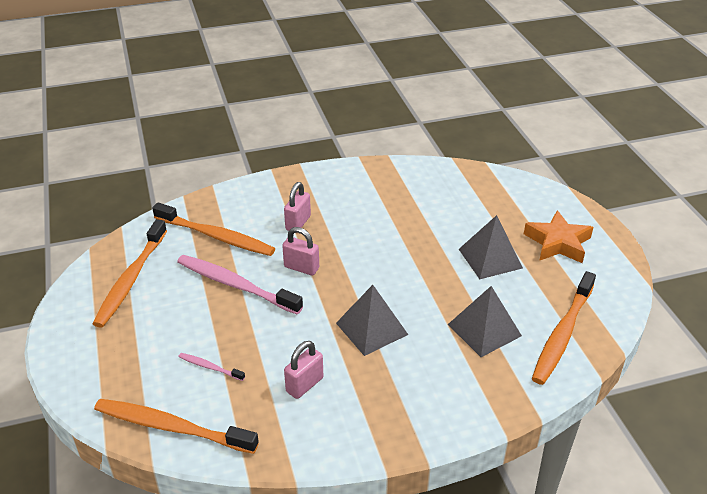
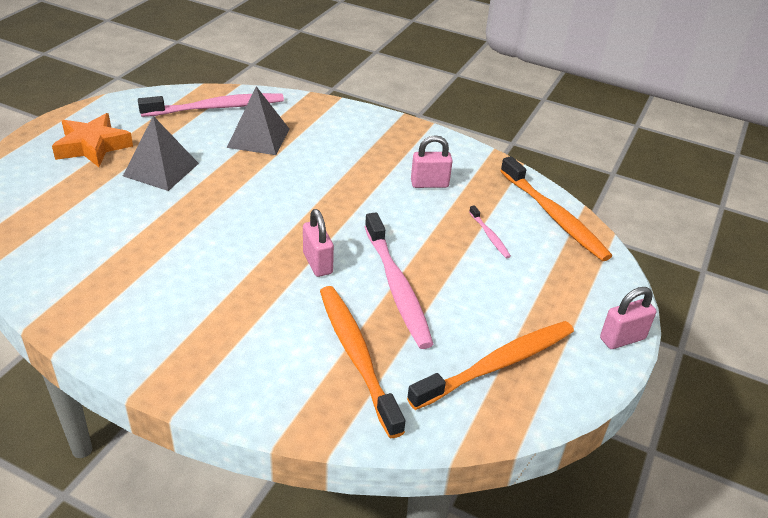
camera: 140 degrees left, 0 degrees up
(298, 223) = (255, 311): pink padlock -> pink padlock (622, 339)
(371, 328) = (332, 185): grey pyramid -> none
(562, 334) = (217, 108): orange toothbrush -> pink toothbrush

